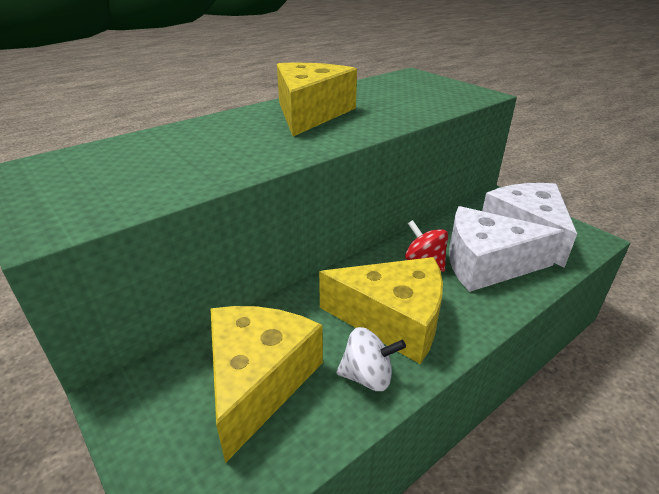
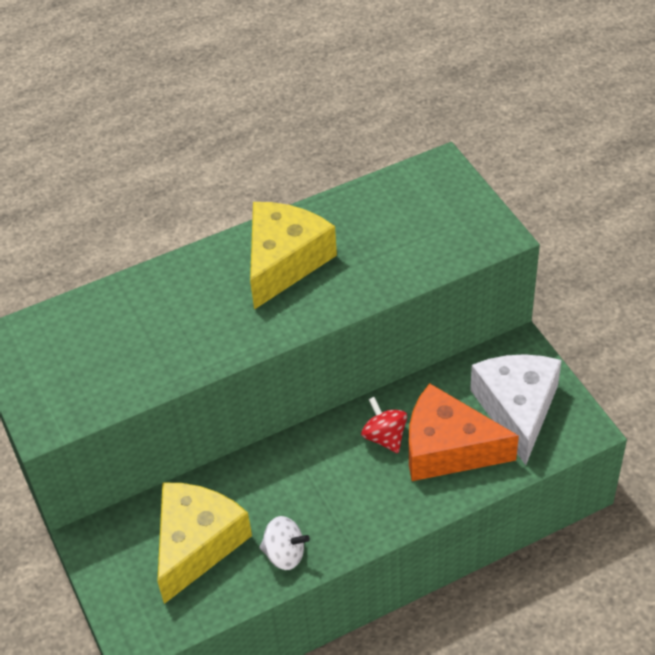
camera: 15 degrees right, 15 degrees up
(393, 320) = (326, 502): yellow cheese -> none
(486, 264) = (448, 448): white cheese -> orange cheese

